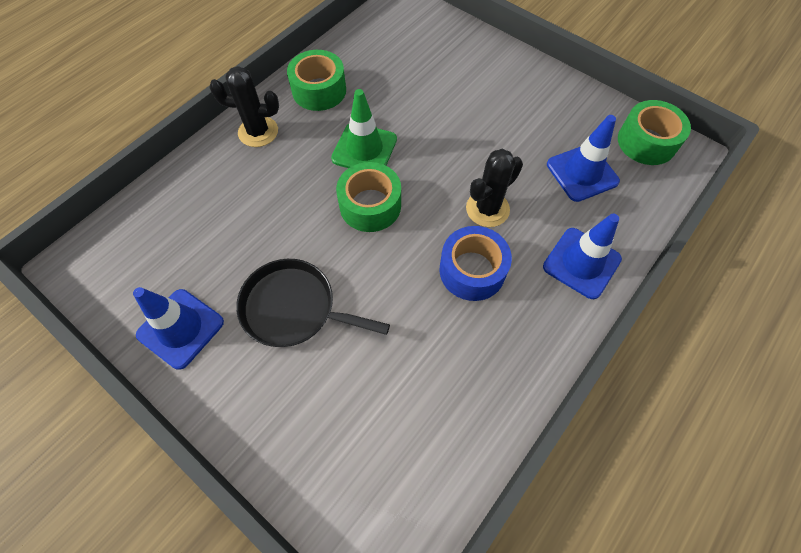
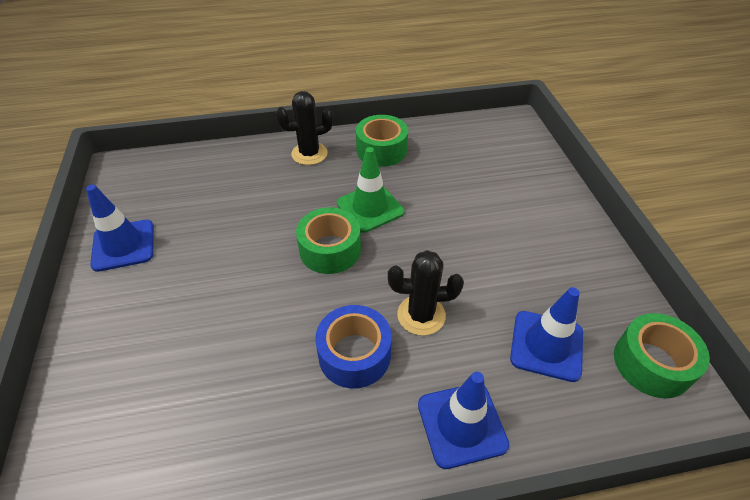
camera: 40 degrees right, 15 degrees down
(258, 132) = (309, 154): black cactus -> black cactus turned 60 degrees counterclockwise
(293, 308) = (199, 283): black pan -> none

